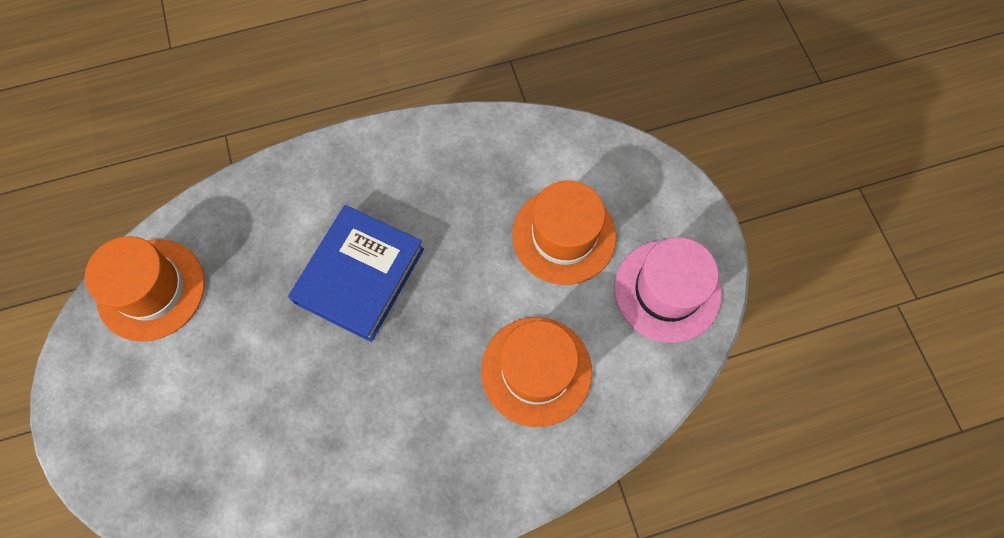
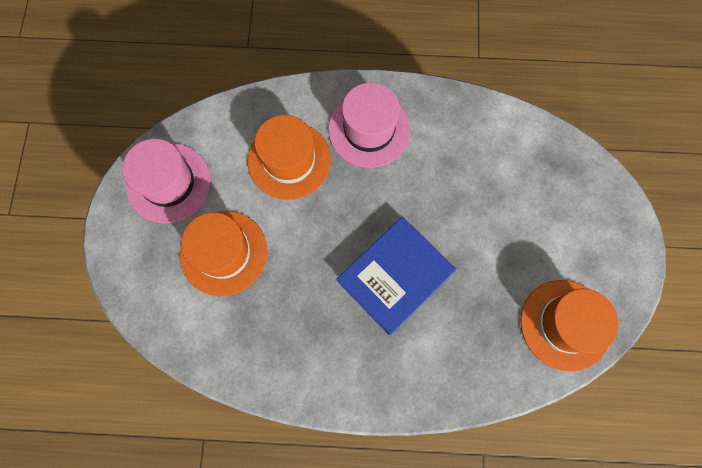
camera: 160 degrees left, 5 degrees up
(449, 451) = (369, 129): none -> pink hat

